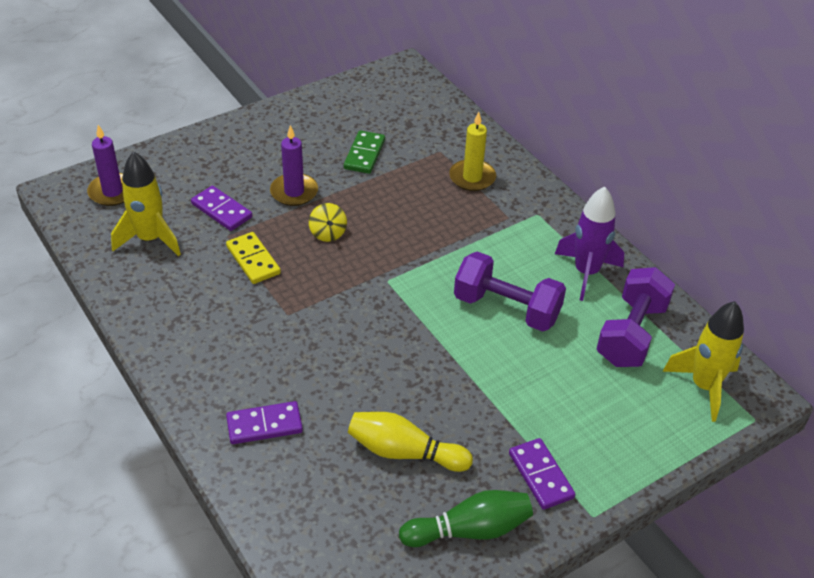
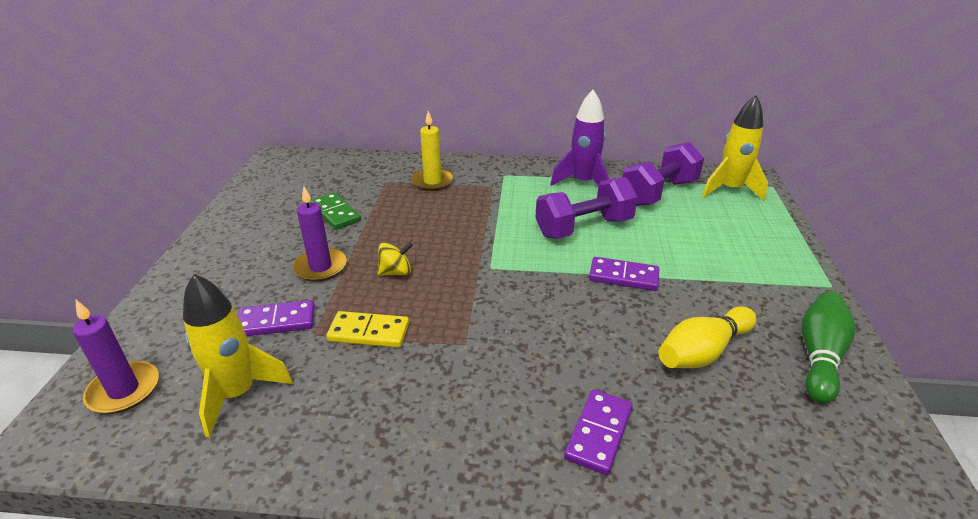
camera: 50 degrees left, 10 degrees down
(328, 233) = (396, 272): yellow spinning top -> yellow spinning top turned 45 degrees counterclockwise
(541, 475) = (775, 291): purple domino -> purple domino (623, 276)
(631, 334) = (658, 193): purple dumbbell -> purple dumbbell turned 75 degrees clockwise

